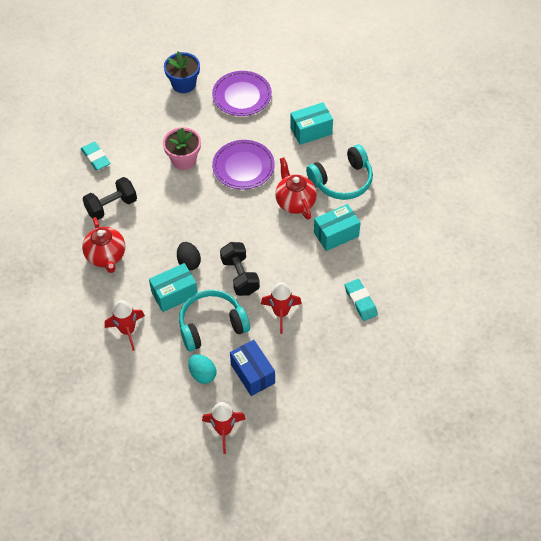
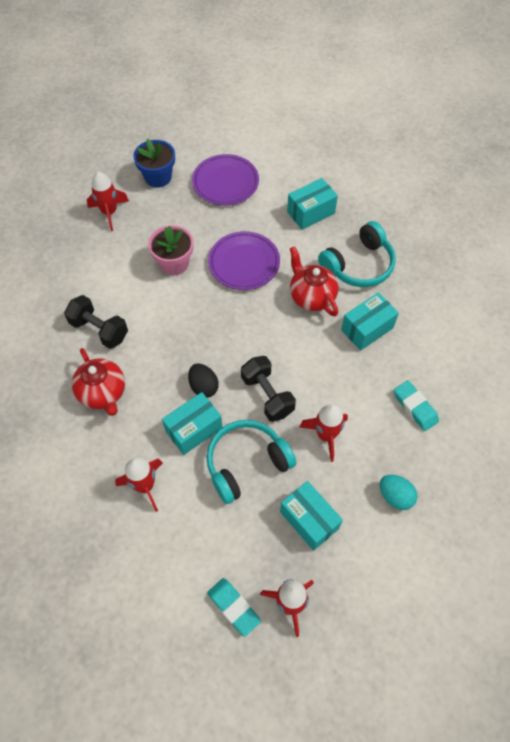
camera: 10 degrees left, 5 degrees up
(96, 158) = (71, 274): turquoise eraser -> turquoise eraser (233, 607)
(111, 206) = (99, 330): black dumbbell -> black dumbbell turned 75 degrees clockwise
(136, 110) = (109, 212): none -> red rocket
(202, 374) = (248, 530): turquoise egg -> turquoise egg (395, 496)
(252, 374) = (309, 520): blue box -> turquoise box

